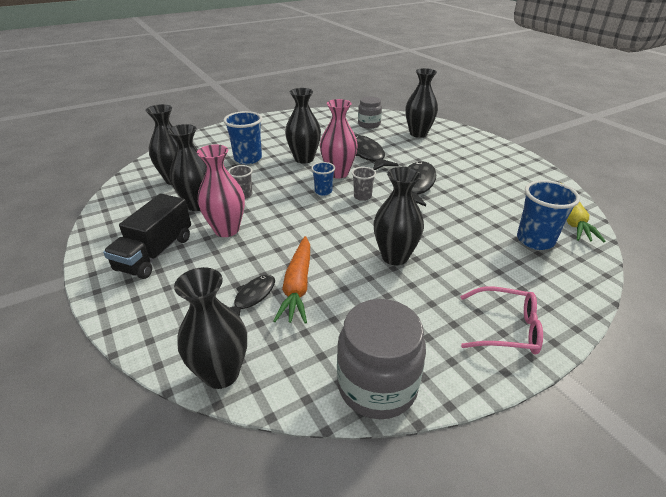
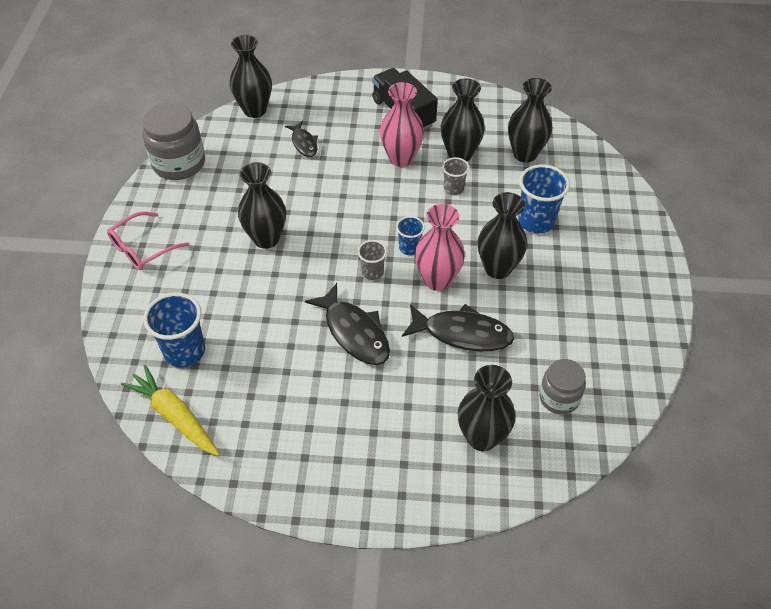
camera: 125 degrees right, 15 degrees up
(298, 286) = (292, 169): orange carrot -> none

